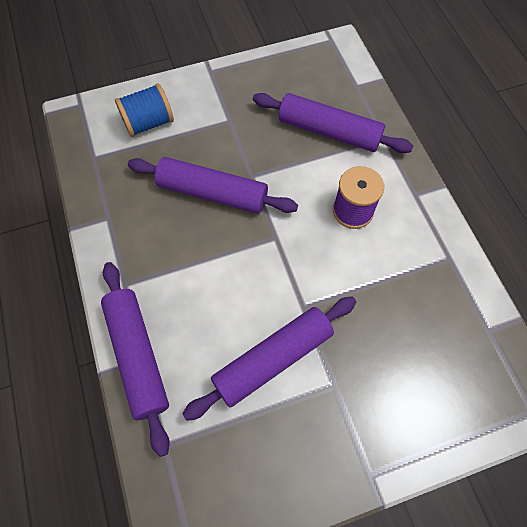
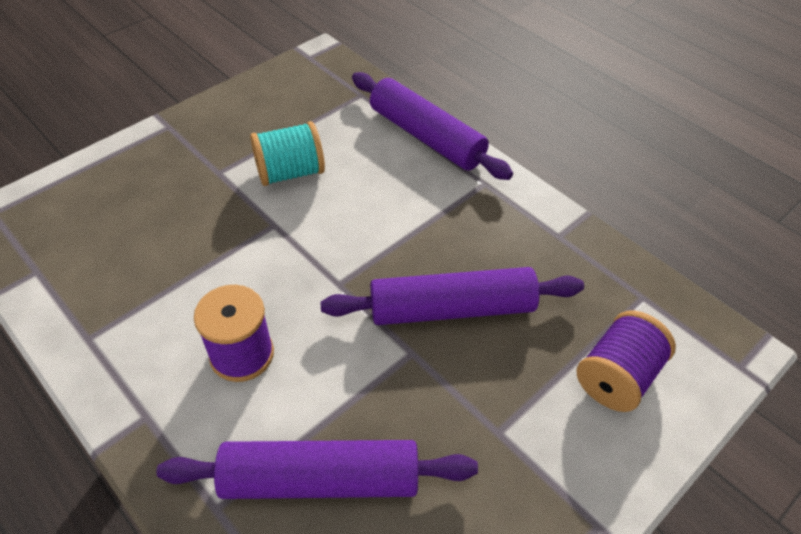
camera: 155 degrees right, 15 degrees down
(148, 123) = (617, 377): blue spool -> purple spool
(272, 359) = (290, 172): purple rolling pin -> turquoise spool

